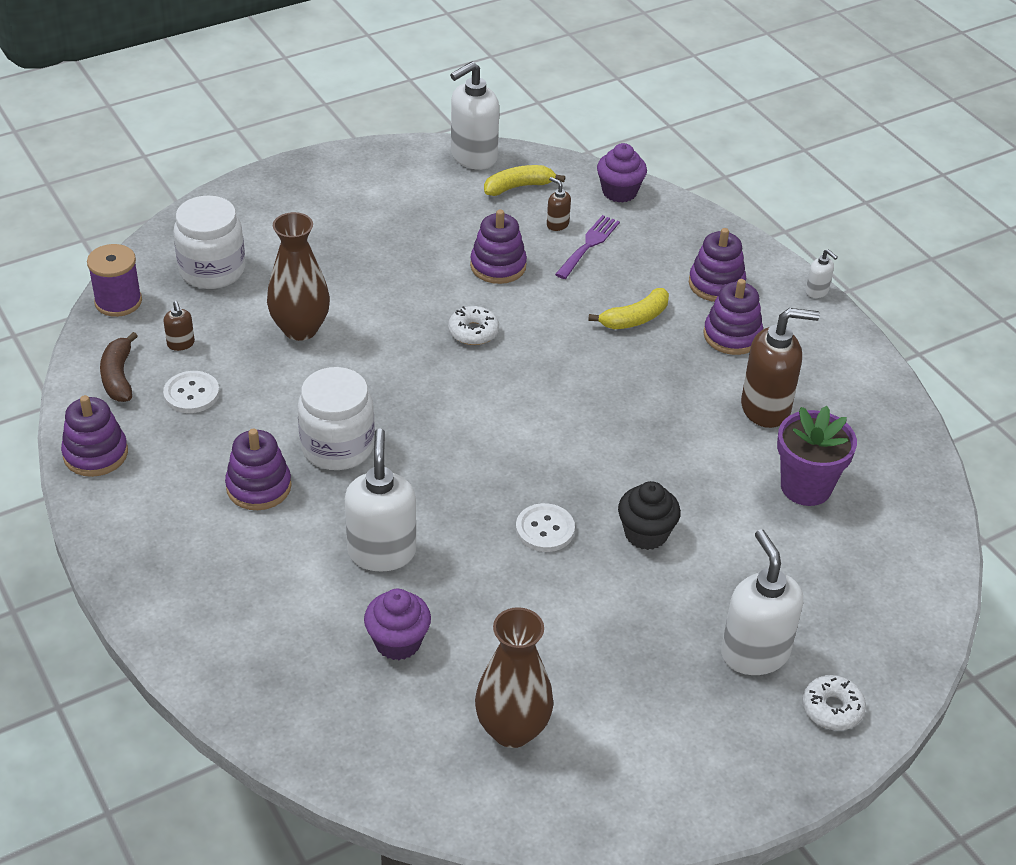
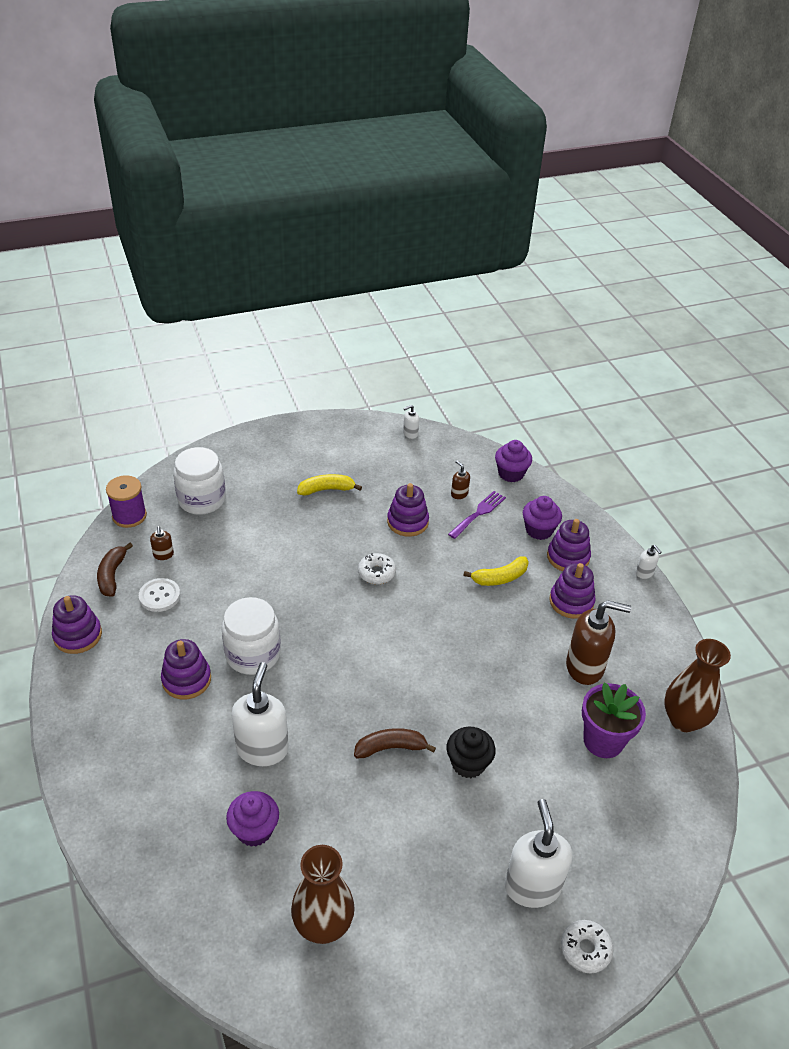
camera: 10 degrees right, 0 degrees up
(300, 329) = (251, 554): brown vase -> brown vase (683, 720)
(473, 157) = (410, 434): white soap dispenser -> white soap dispenser, size x0.46
(519, 187) = (438, 461): yellow banana -> yellow banana (327, 489)
(545, 529) = (391, 748): white button -> brown banana
(672, 256) = (539, 530): none -> purple cupcake

